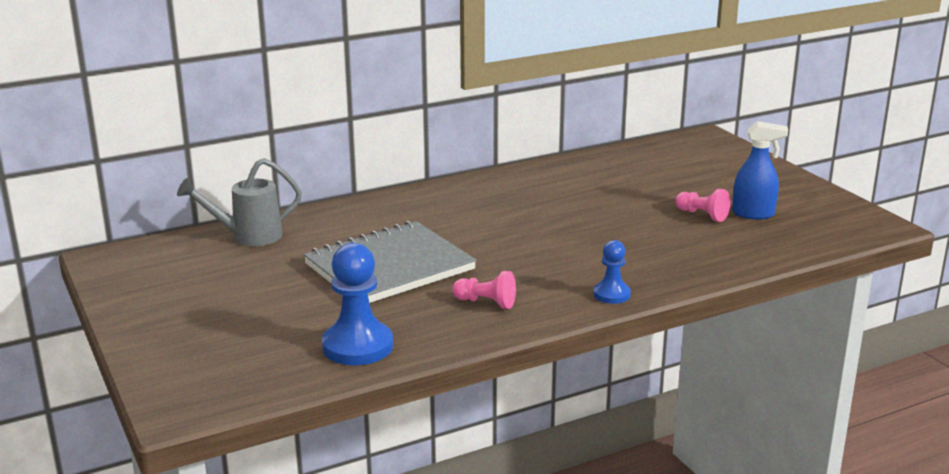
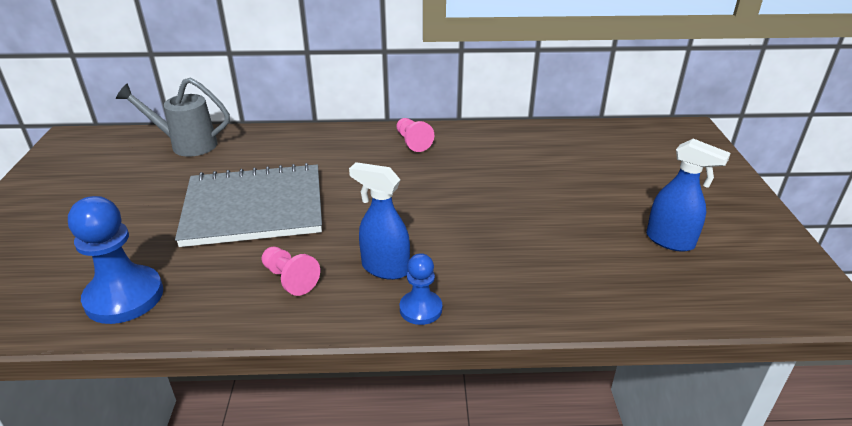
camera: 25 degrees right, 10 degrees up
(555, 278) = (384, 268): none -> blue spray bottle
(702, 215) = (610, 227): pink pawn -> pink pawn (412, 142)

